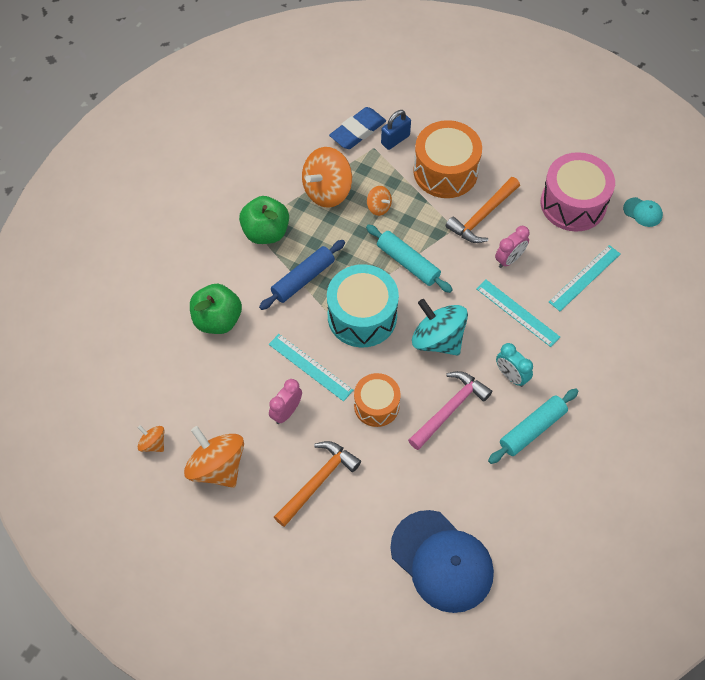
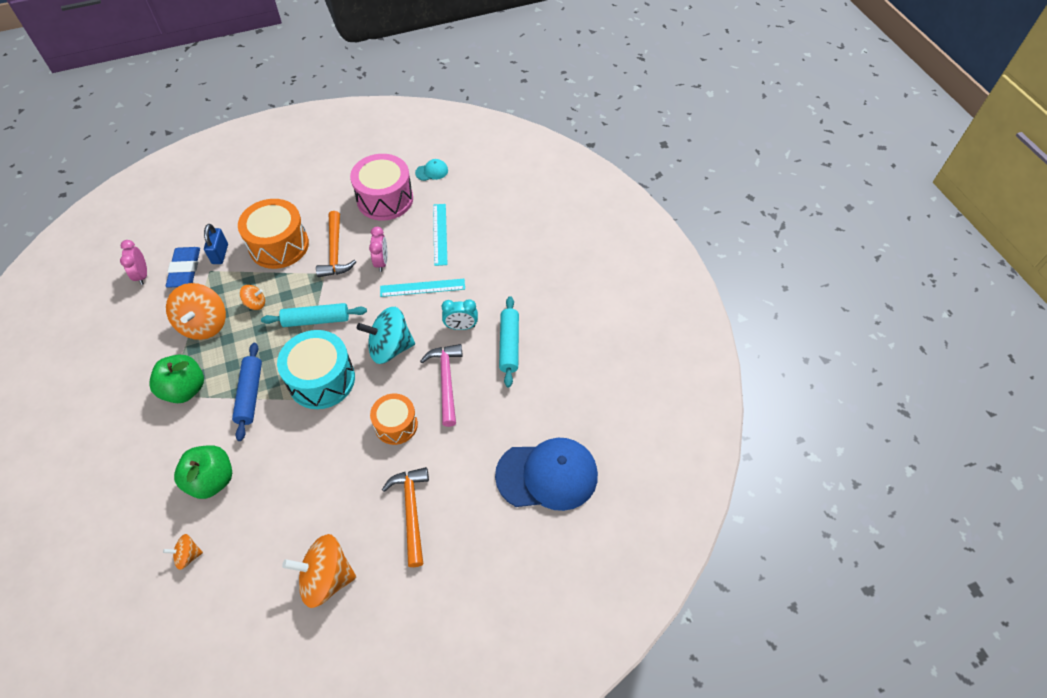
camera: 50 degrees left, 5 degrees down
(153, 443) = (256, 615): orange spinning top -> orange spinning top (188, 555)
(286, 412) = (337, 490): pink clock -> pink clock (142, 275)
(310, 367) = (321, 445): turquoise ruler -> none

